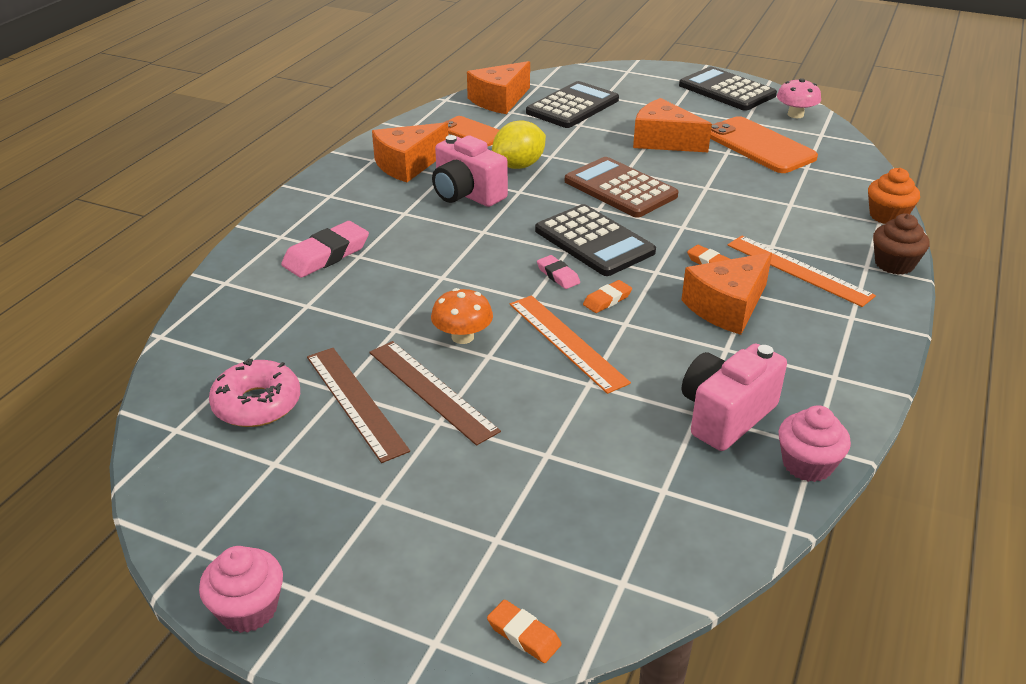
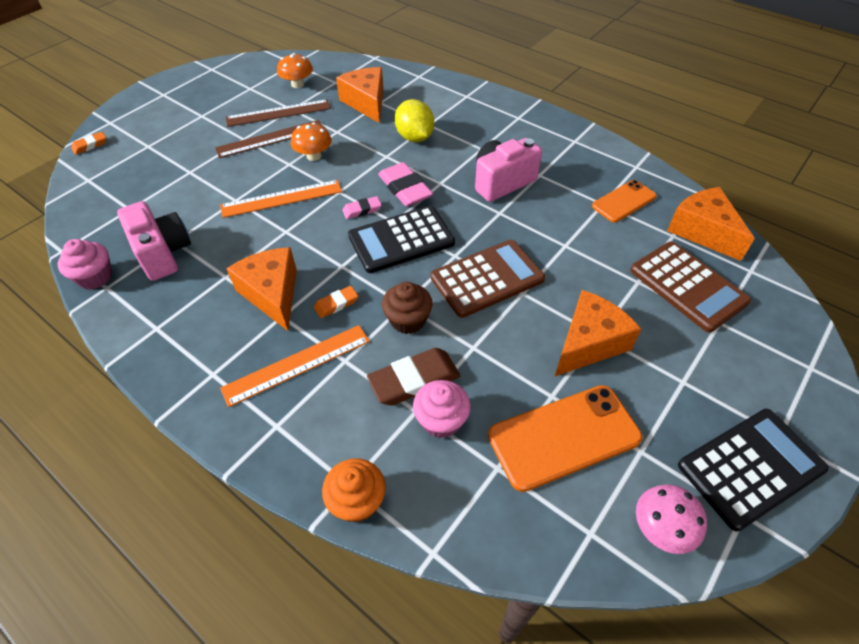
camera: 105 degrees right, 15 degrees up
(248, 609) = (168, 80): pink cupcake -> pink cupcake (441, 420)
(257, 404) = (297, 84): pink donut -> orange mushroom
(326, 255) = (435, 112): pink eraser -> pink eraser (405, 188)
(408, 164) = (562, 157): orange cheese -> orange cheese (366, 103)
(519, 166) = (548, 220): yellow lemon -> yellow lemon (415, 137)
(572, 106) = (687, 286): black calculator -> brown calculator
(607, 300) = (318, 228): orange eraser -> none
(763, 208) = (414, 380): none -> brown eraser
(894, 264) = (267, 453): brown cupcake -> brown cupcake (408, 320)

